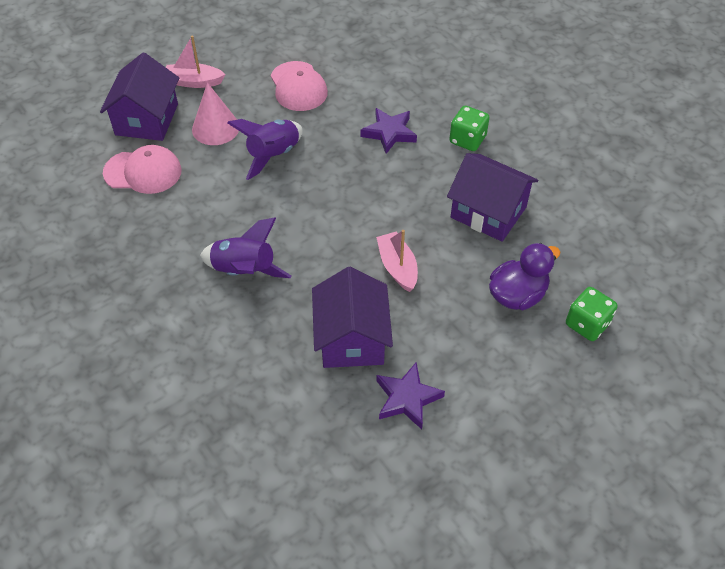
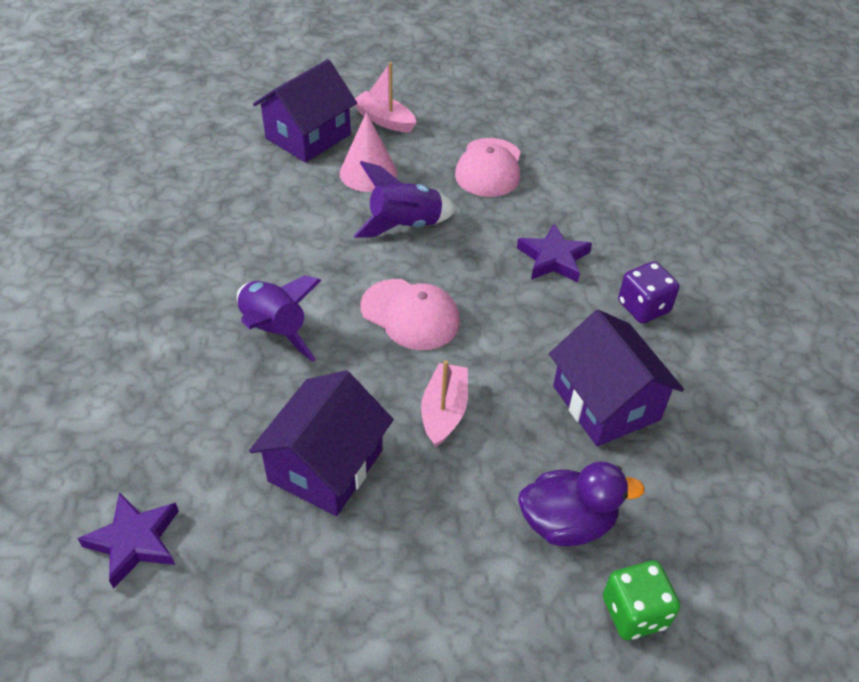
camera: 30 degrees right, 5 degrees down
(143, 172) = (261, 184): pink cap -> pink cap (410, 315)
(407, 398) = (331, 573): purple star -> purple star (134, 541)
(467, 140) = (643, 307): green dice -> purple dice

